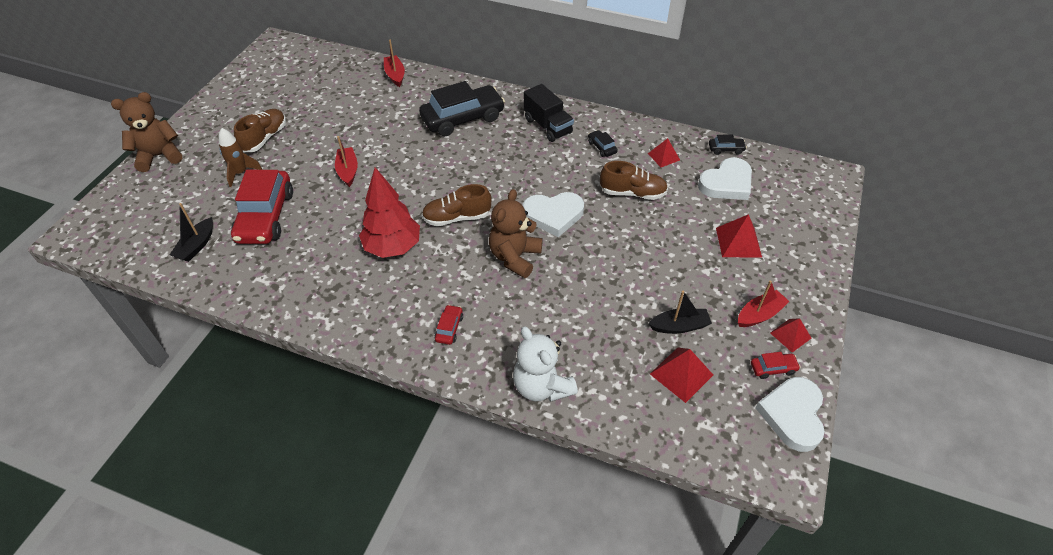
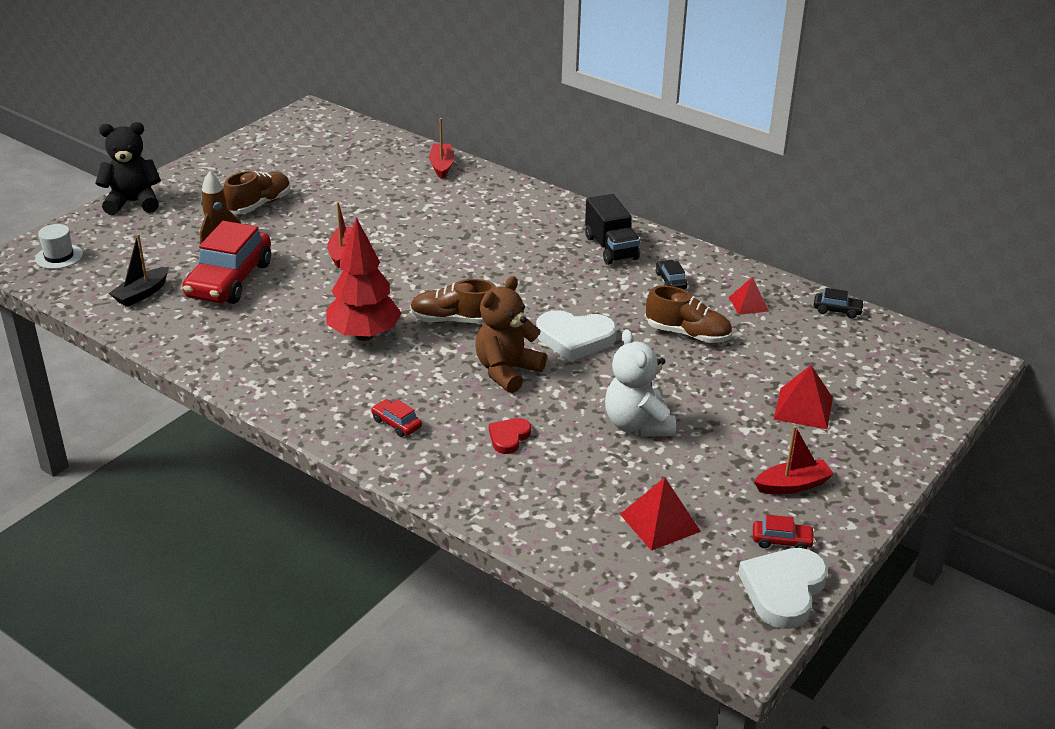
camera: 15 degrees right, 15 degrees down
(113, 223) = (59, 256): none -> white hat
(159, 156) = (133, 202): brown teddy bear -> black teddy bear
(449, 328) = (396, 424): red car -> red car turned 75 degrees counterclockwise
(463, 118) = (506, 223): black car -> none
(540, 320) = (509, 437): none -> red heart
(542, 386) = (481, 499): white teddy bear -> white teddy bear (637, 424)
(679, 326) = (681, 476): black boat -> none
(726, 183) = (819, 346): white heart -> none
(790, 335) = (823, 513): red pyramid -> none

